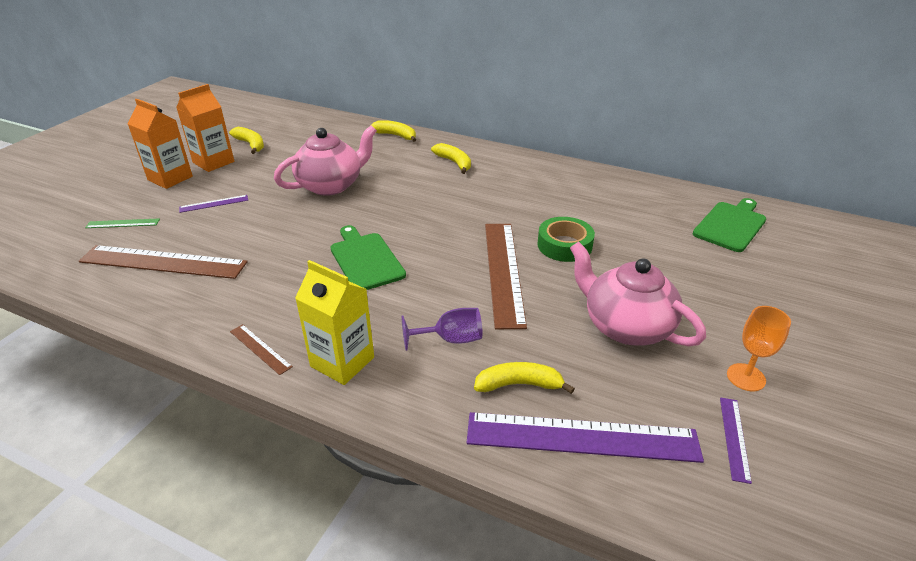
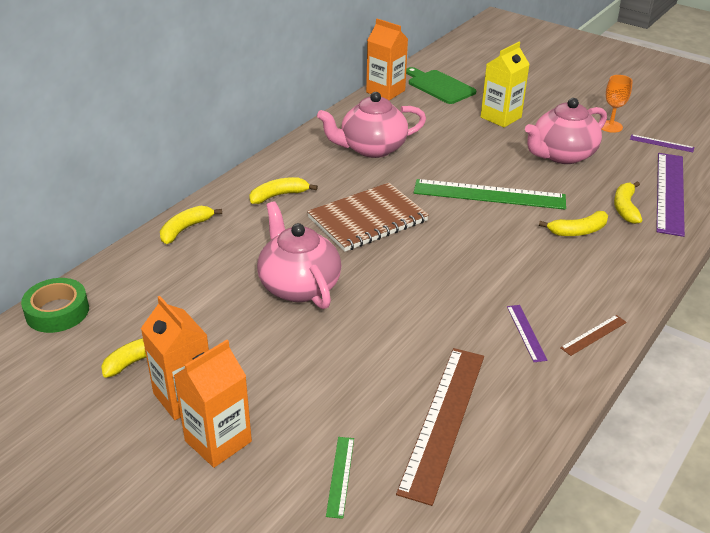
camera: 80 degrees left, 0 degrees up
(214, 203) = (312, 386): purple ruler -> purple ruler (526, 332)
(342, 362) = (607, 287): yellow carton -> yellow carton (500, 117)
(365, 259) = (460, 268): green cutting board -> none
(432, 205) = (367, 219): none -> brown notebook
(451, 339) = (578, 231): purple goblet -> yellow banana
(503, 271) = (489, 194): brown ruler -> green ruler
(558, 196) = (372, 148): none -> pink teapot
(564, 245) = (454, 160): green tape -> green tape (57, 311)
(685, 193) = (385, 91): none -> orange carton

